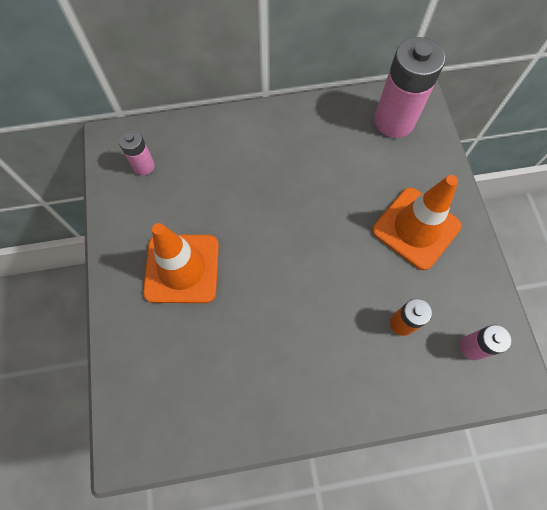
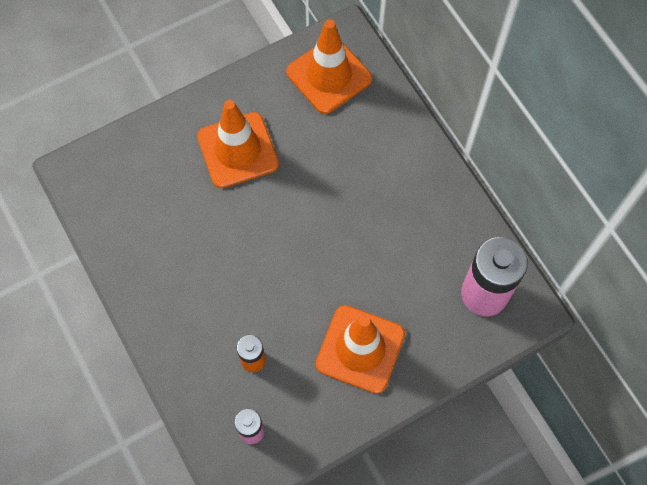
camera: 70 degrees right, 0 degrees up
(143, 166) = (329, 75): pink battery -> orange traffic cone

